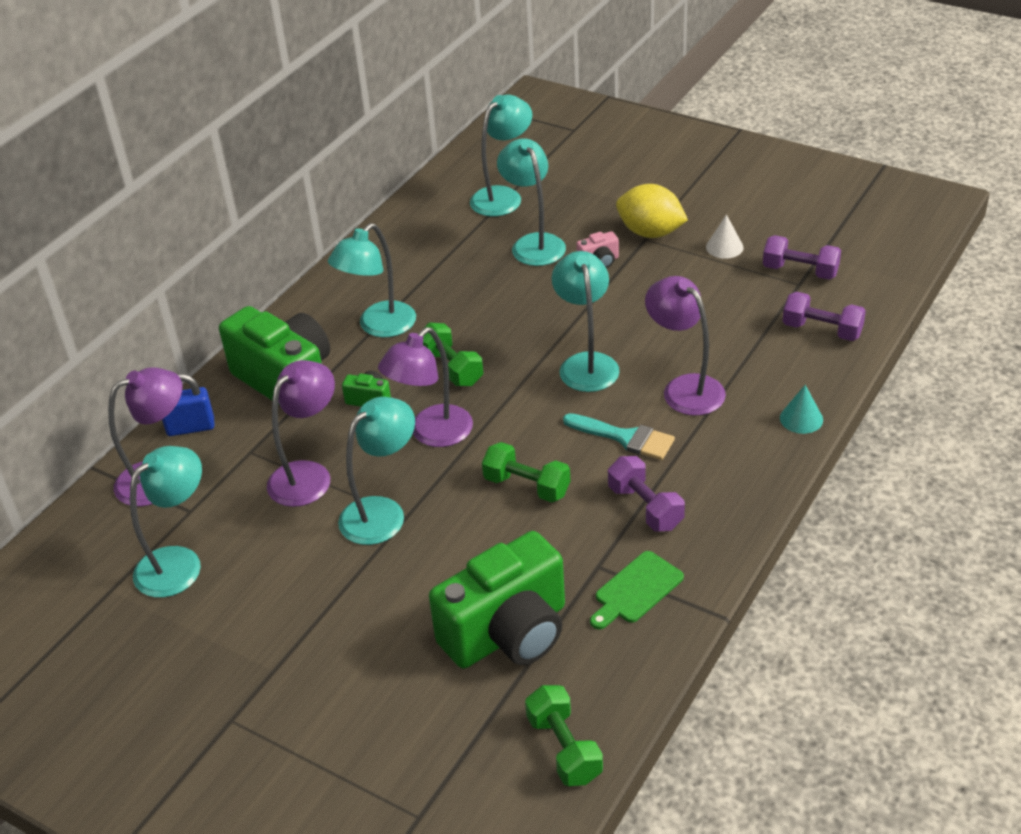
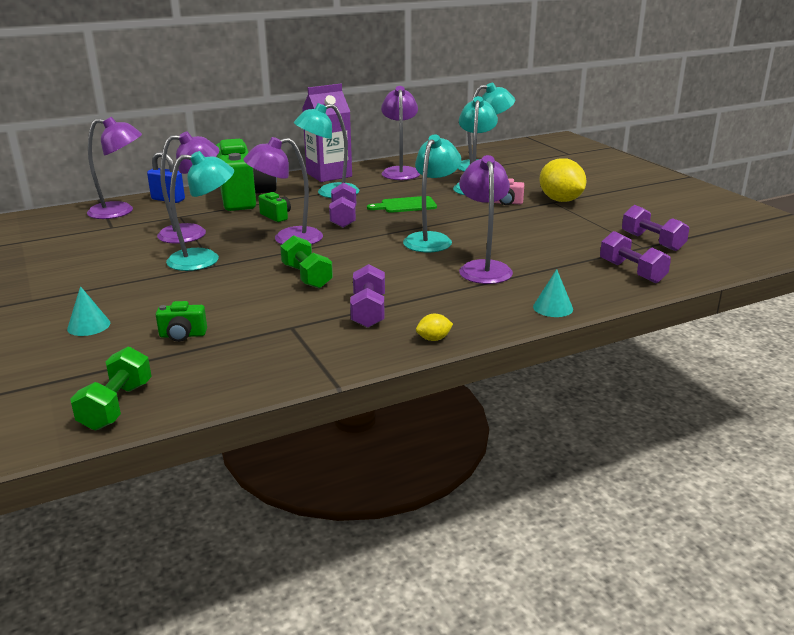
camera: 30 degrees right, 15 degrees down
(179, 562) = (70, 243): turquoise lamp -> none
(336, 289) = (329, 175): none -> purple carton
(393, 671) = (88, 326): none -> turquoise cone
(416, 247) = (400, 171): none -> purple lamp
(451, 368) = (343, 218): green dumbbell -> purple dumbbell
(508, 633) = (182, 335): green camera -> green camera, size x0.40
(625, 438) = (406, 277): turquoise brush -> none
(636, 590) = (297, 347): green cutting board -> green cutting board (405, 205)
(724, 247) = (607, 218): white cone -> none
(742, 515) = (434, 339): none -> yellow lemon

